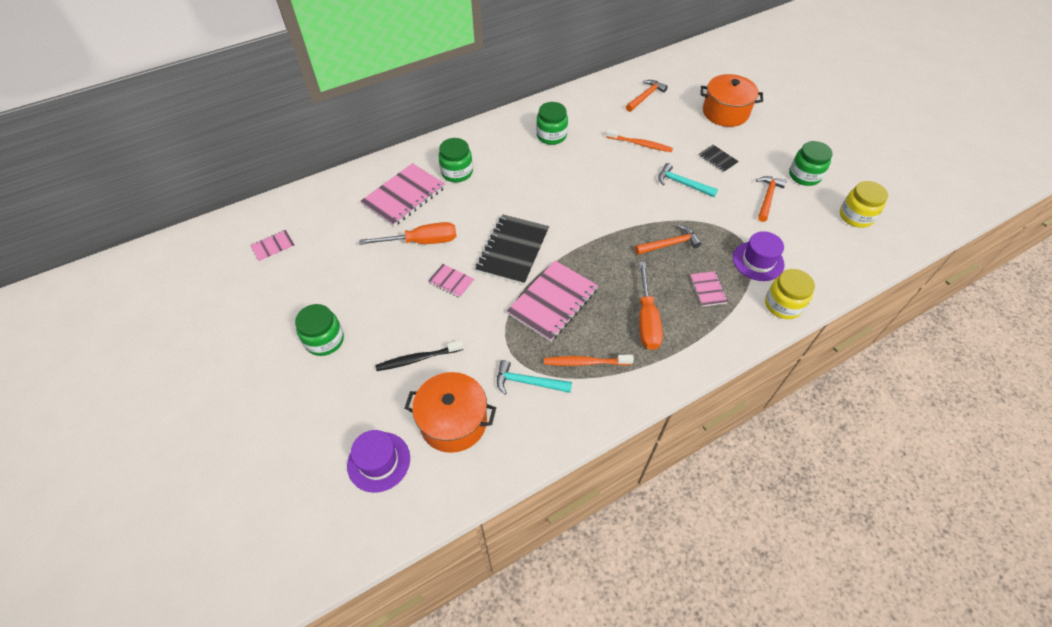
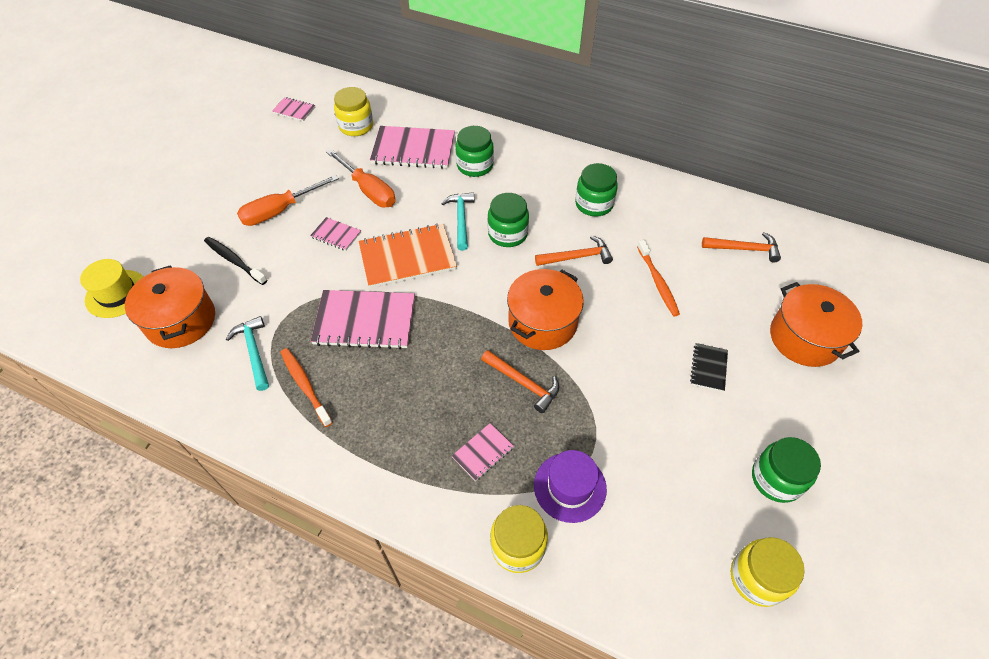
camera: 55 degrees right, 0 degrees up
(324, 340) = (218, 193): green jar -> green jar (507, 234)
(339, 217) = (356, 126): none -> yellow jar
(379, 461) = (117, 294): purple hat -> yellow hat
(451, 281) = (336, 235): pink notebook -> pink notebook turned 60 degrees counterclockwise
(513, 250) = (407, 257): black notebook -> orange notebook
(629, 211) = (542, 322): none -> orange pot
(646, 319) = (396, 412): orange screwdriver -> orange screwdriver (280, 211)
(682, 183) = (631, 351): turquoise hammer -> turquoise hammer (461, 219)
(767, 198) = (691, 452): orange hammer -> orange hammer (577, 257)

